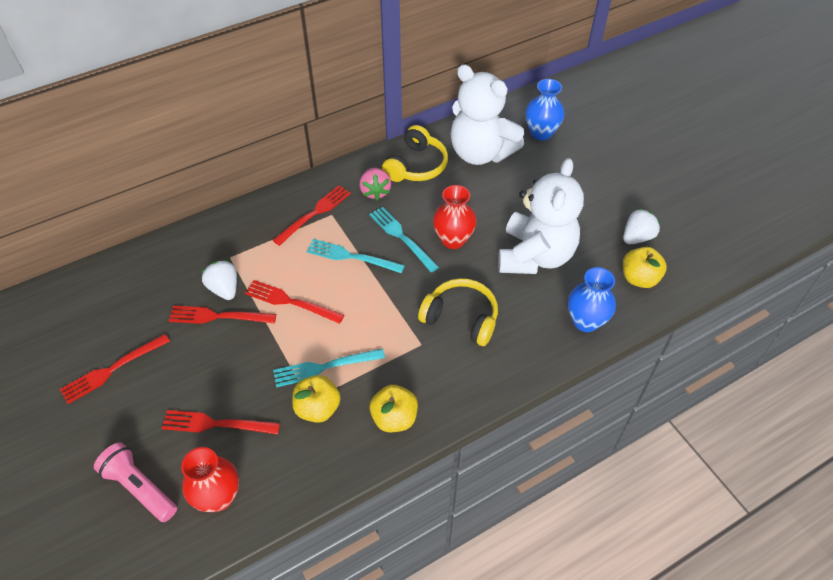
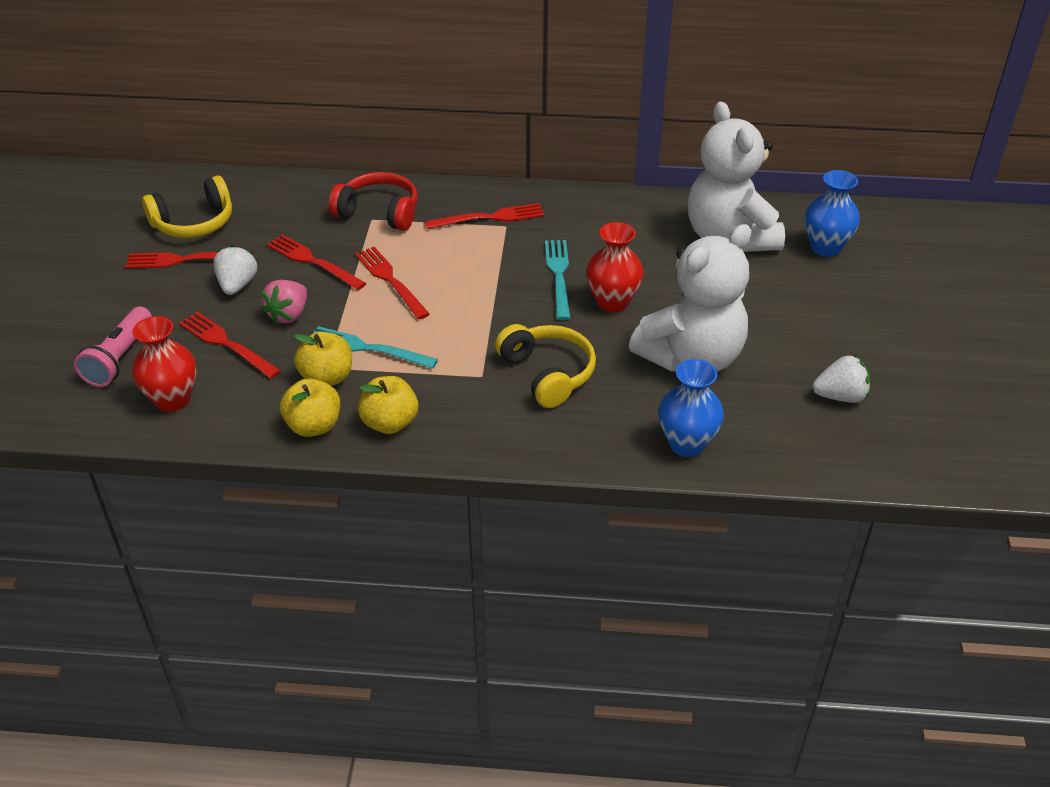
camera: 35 degrees right, 10 degrees down
(140, 487) = (119, 358): pink flashlight -> pink flashlight turned 150 degrees counterclockwise
(224, 289) = (341, 242): white strawberry -> white strawberry (237, 285)
(230, 249) = (379, 212): none -> red headphones
(351, 257) = (488, 269): turquoise fork -> none
(375, 191) = (572, 225): pink strawberry -> pink strawberry (289, 315)
(416, 166) = (641, 220): yellow headphones -> yellow headphones (194, 223)
(639, 278) = (799, 436): yellow apple -> yellow apple (314, 426)

